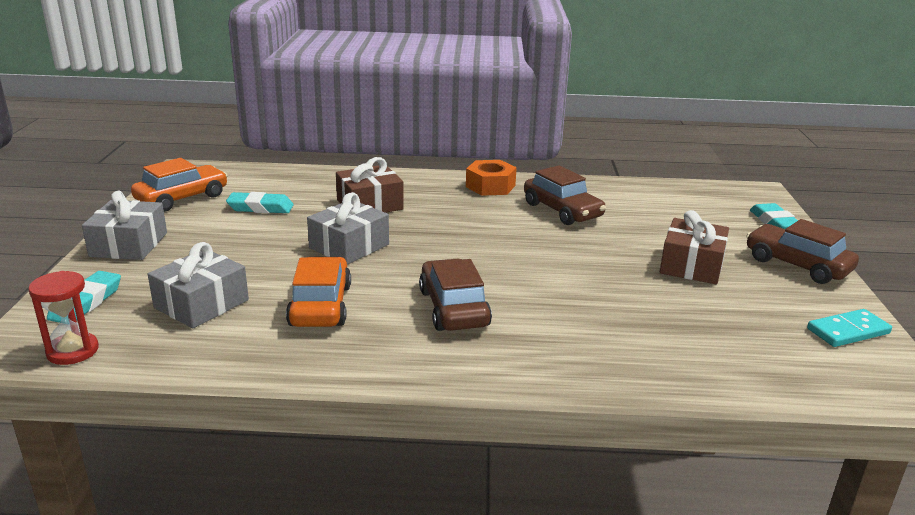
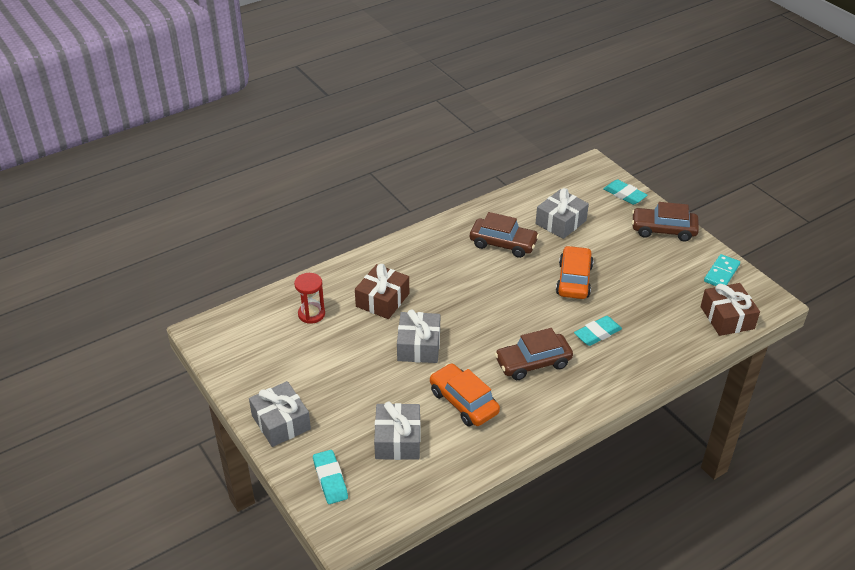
camera: 35 degrees left, 15 degrees up
(72, 351) = (378, 513): red hourglass -> red hourglass (311, 314)
(182, 198) = (248, 361): orange car -> orange car (573, 280)
(260, 208) = (316, 341): turquoise eraser -> turquoise eraser (597, 333)
(453, 308) = (533, 363): brown car -> brown car turned 60 degrees counterclockwise
(490, 186) = (435, 240): orange nut -> none
(657, 217) = (560, 222): none -> grey gift
(691, 265) = (615, 259): brown gift -> brown gift (727, 318)

